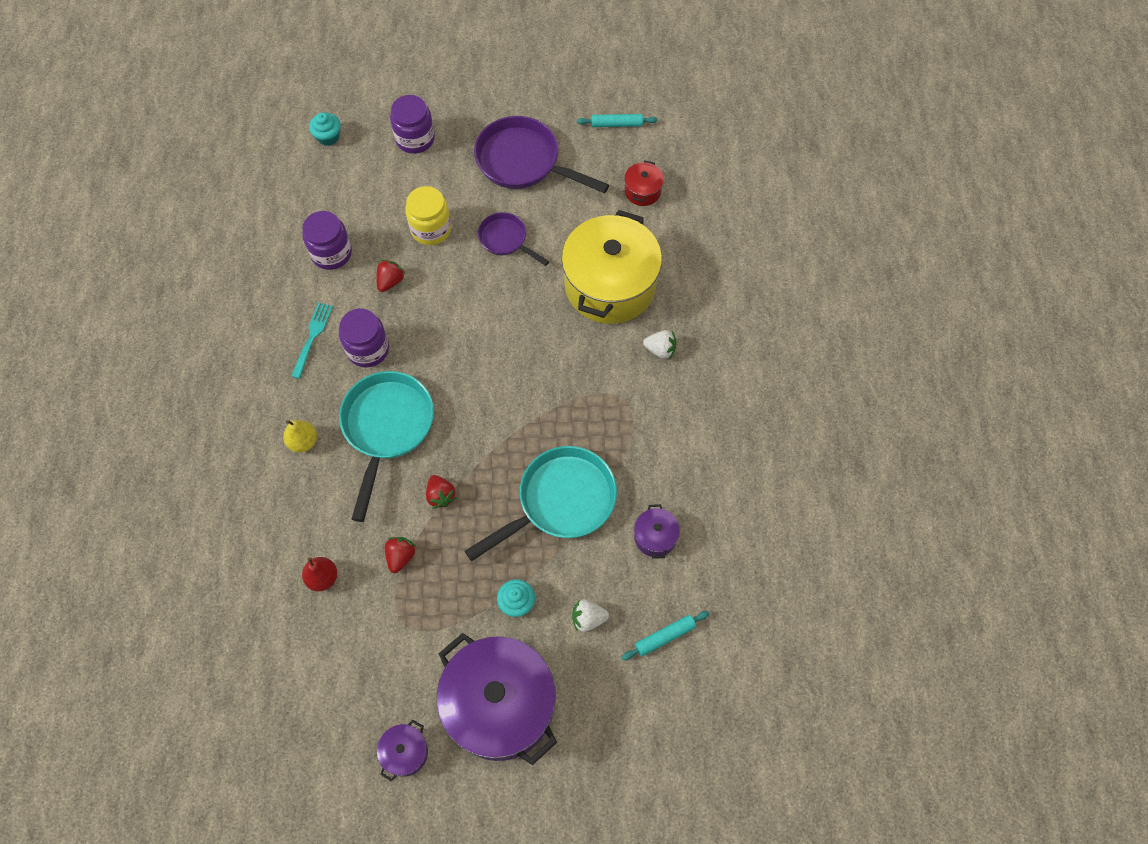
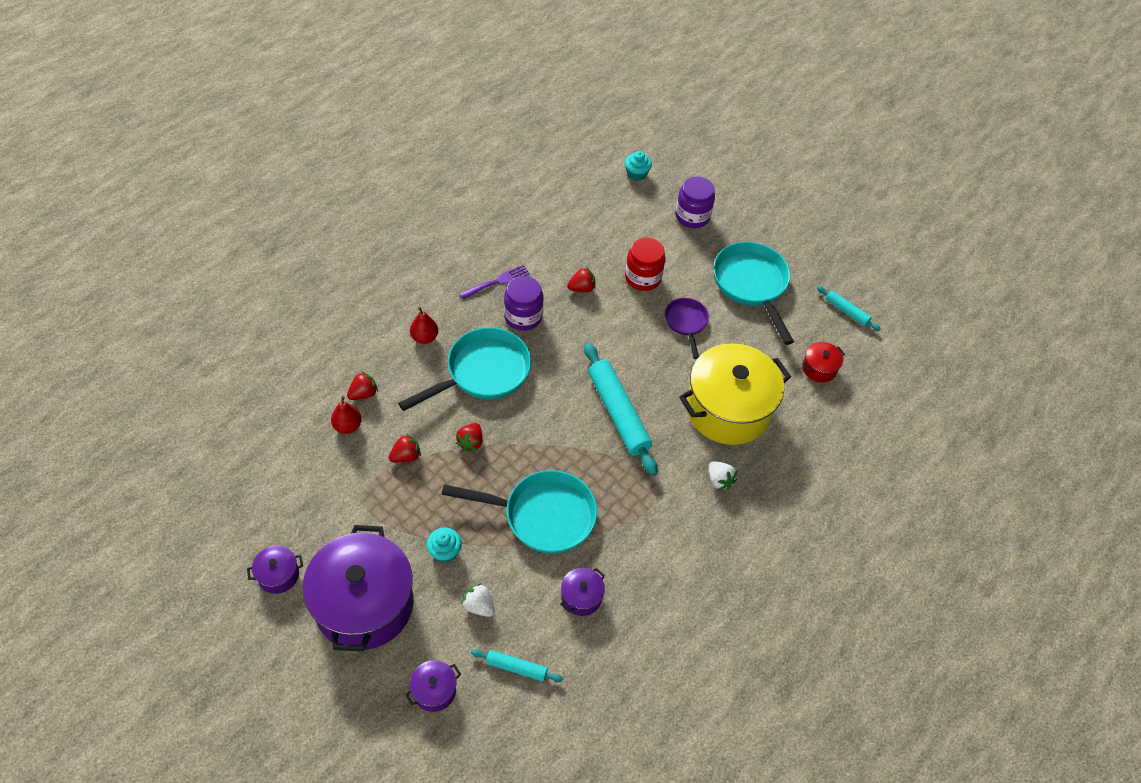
camera: 40 degrees right, 10 degrees down
(303, 442) = (424, 337): yellow pear -> red pear
(305, 538) = (363, 393): none -> red strawberry
(312, 337) = (497, 282): turquoise fork -> purple fork
(331, 253) = (563, 242): purple jar -> none
(431, 229) = (643, 277): yellow jar -> red jar
(524, 162) = (752, 285): purple pan -> turquoise pan
(531, 364) = (618, 413): none -> turquoise rolling pin
(624, 714) = (434, 690): none -> purple pot

